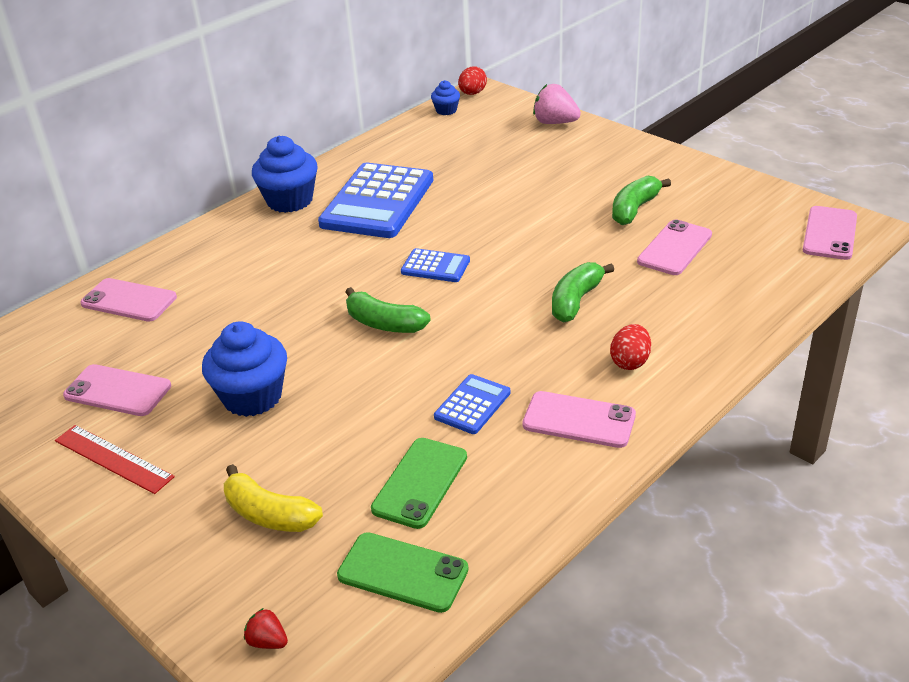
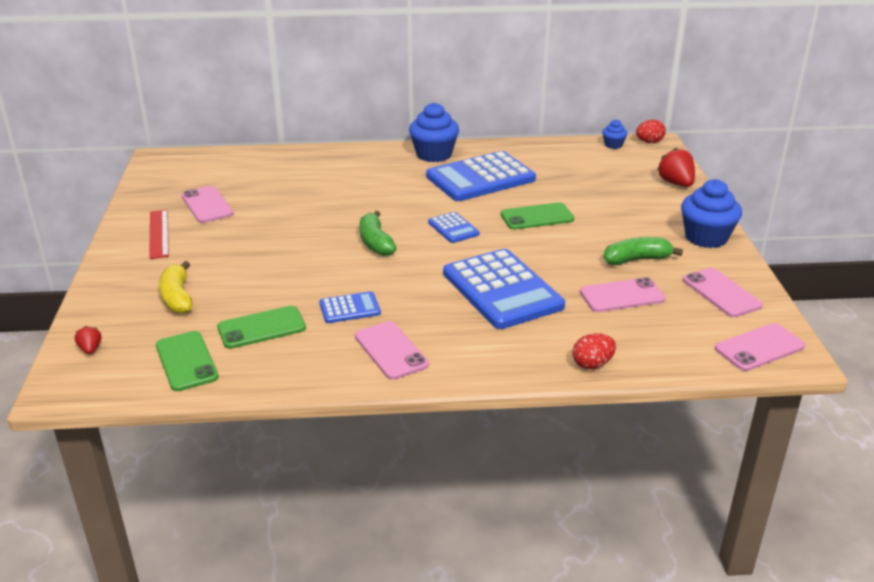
camera: 40 degrees right, 5 degrees down
(129, 300) = (277, 166): pink phone -> pink phone (721, 293)
(252, 397) = (256, 241): blue cupcake -> blue cupcake (706, 237)
(492, 214) = (537, 217): none -> green phone
(555, 123) = (676, 183): pink strawberry -> red strawberry
(576, 301) = (502, 290): green banana -> blue calculator
(630, 362) = (474, 340): red egg -> red egg (592, 364)

